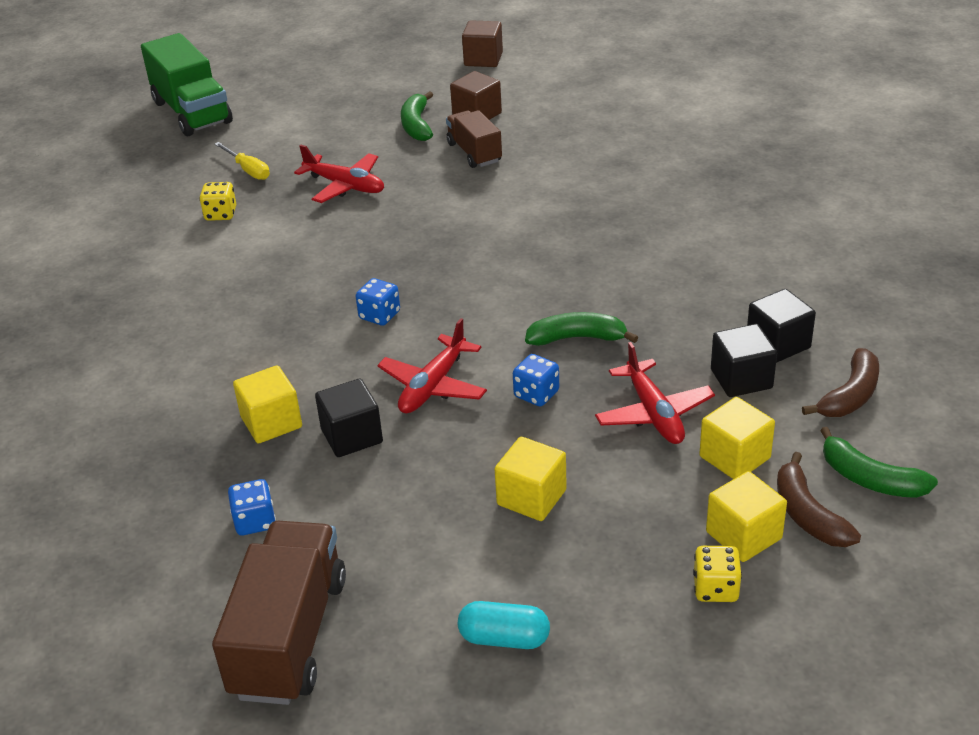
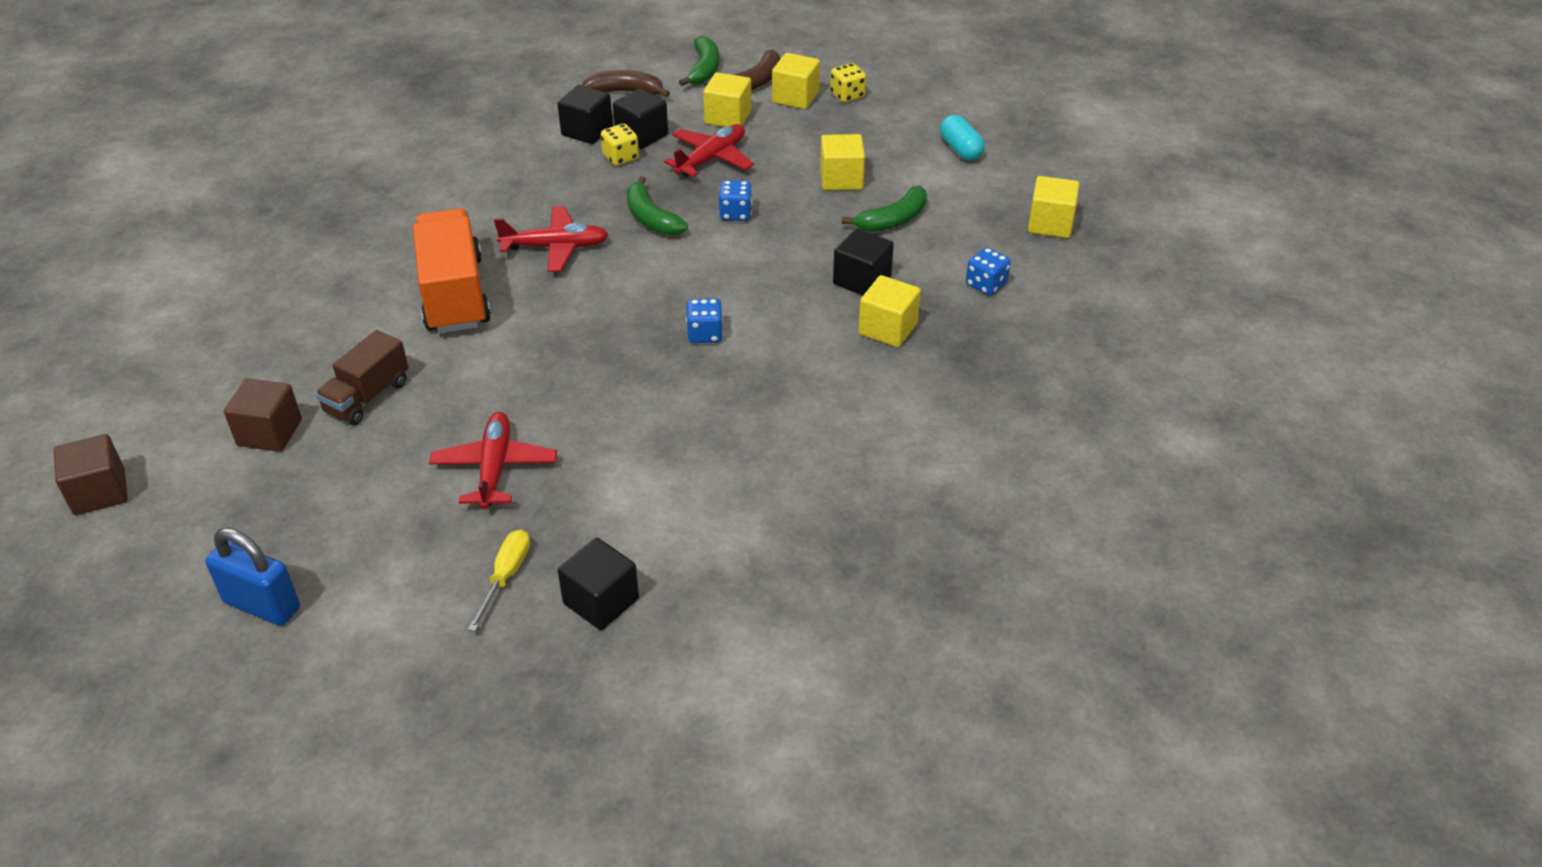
camera: 125 degrees left, 5 degrees up
(185, 197) = (601, 601): none -> black cube
(192, 112) = (376, 742): green truck -> none
(221, 214) = (617, 544): yellow dice -> yellow dice (621, 157)
(290, 636) = (1050, 224): brown truck -> yellow cube
(328, 95) = (262, 605): none -> blue padlock
(416, 125) = (319, 473): green banana -> green banana (893, 220)
(433, 386) = (770, 265): red plane -> red plane (556, 247)
(560, 209) = (454, 295): none -> orange truck

